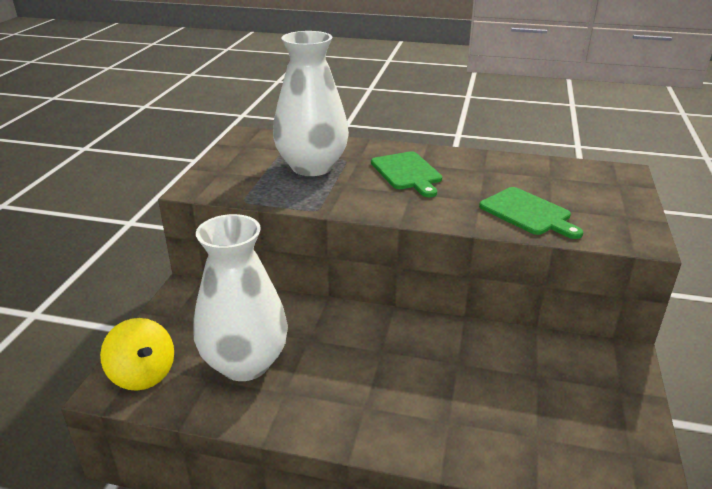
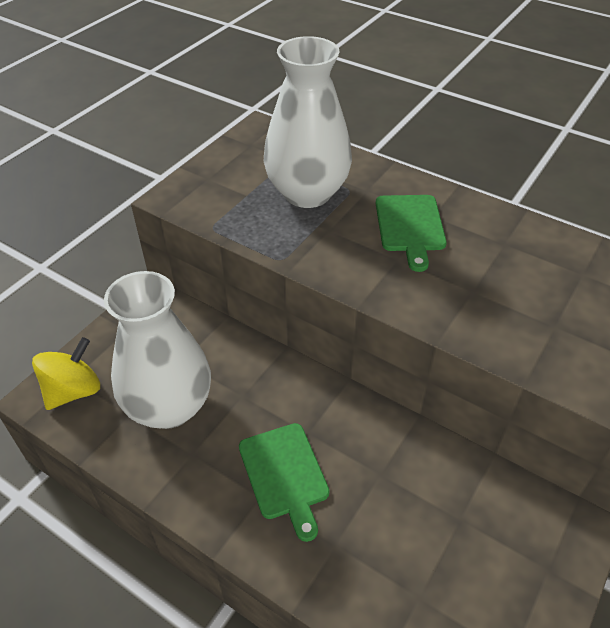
camera: 20 degrees right, 15 degrees up
(143, 374) = (74, 391): yellow spinning top -> yellow spinning top turned 120 degrees counterclockwise
(528, 213) = (521, 326): green cutting board -> green cutting board (285, 474)

